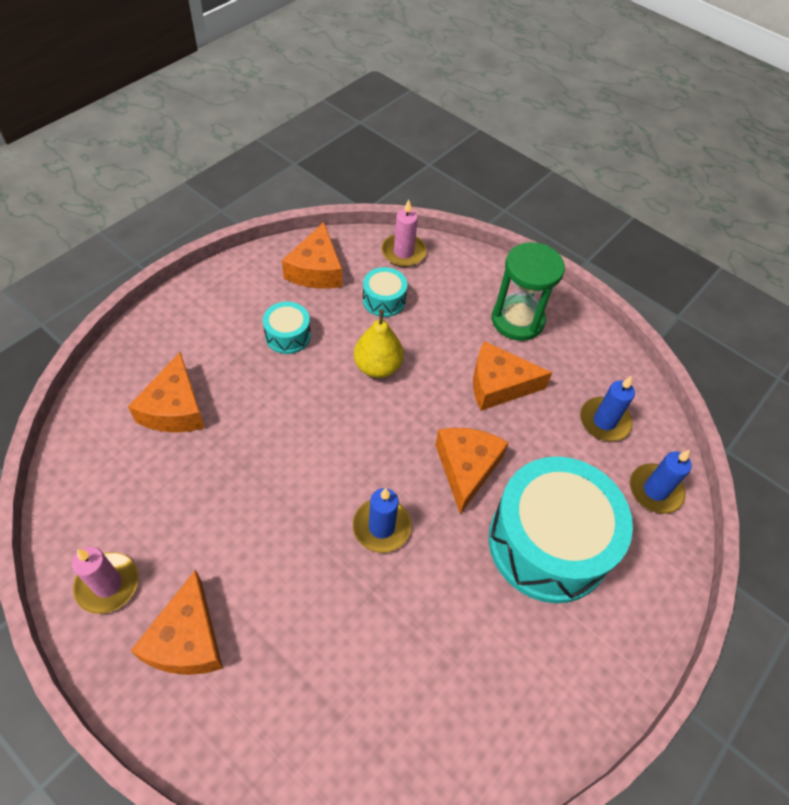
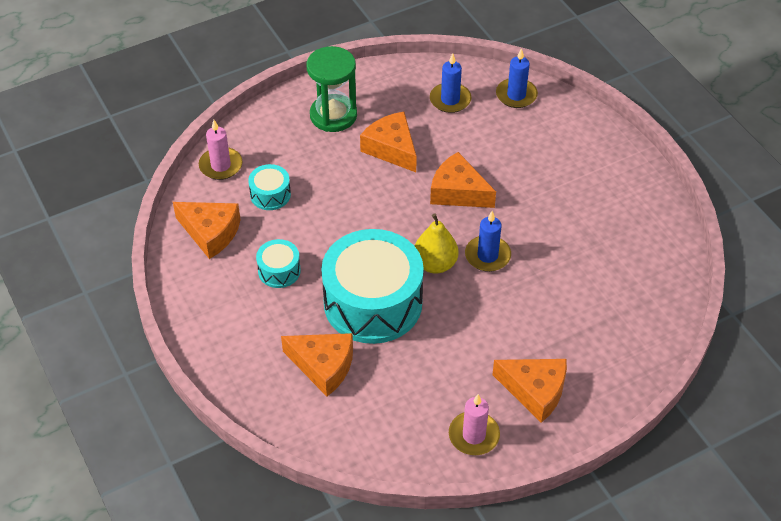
camera: 65 degrees left, 5 degrees down
(378, 367) = (340, 218): yellow pear -> yellow pear (435, 264)
(498, 385) = (391, 148): orange cheese -> orange cheese turned 120 degrees clockwise
(548, 543) = (534, 166): turquoise drum -> turquoise drum (373, 302)

